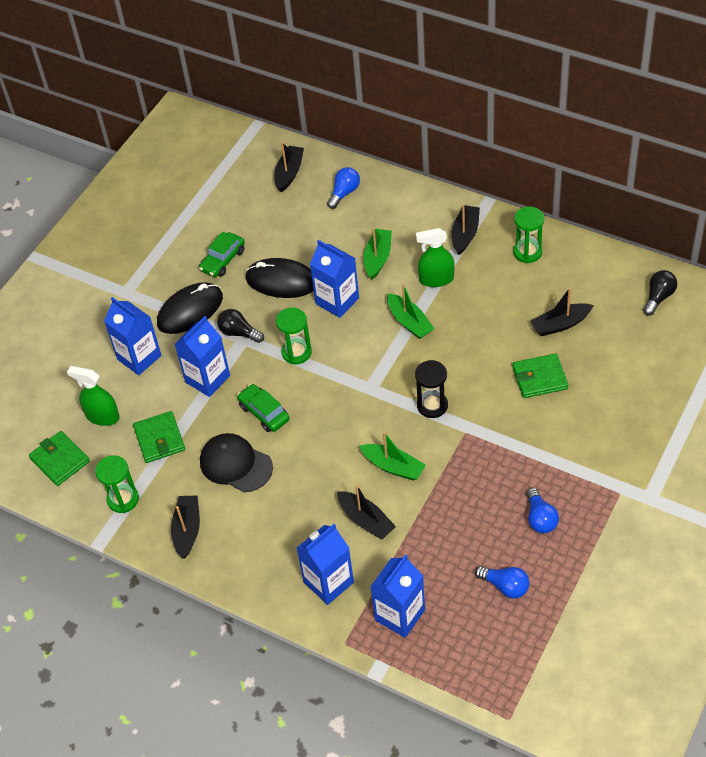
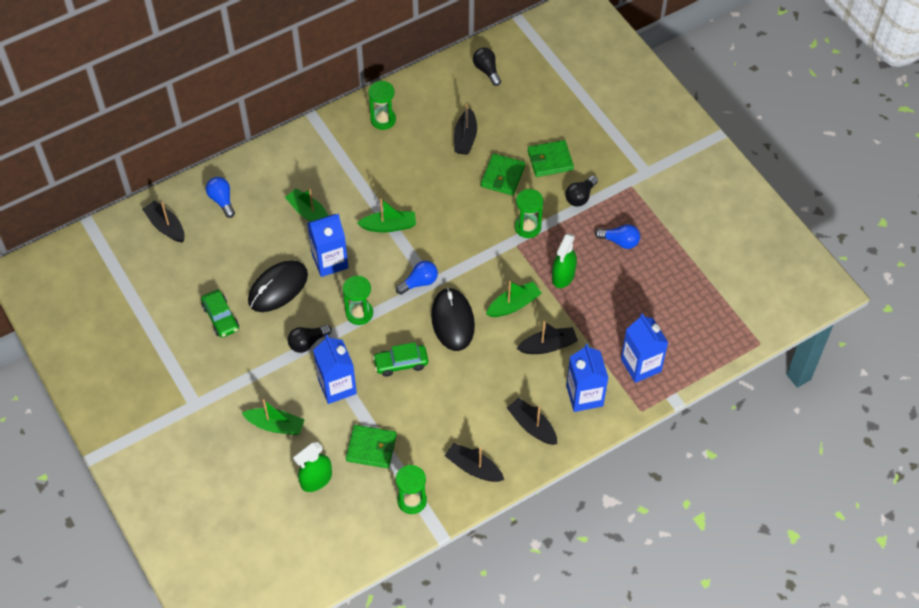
camera: 65 degrees left, 5 degrees up
(60, 460) = (337, 531): green wallet -> green wallet (550, 160)
(139, 357) = (275, 425): blue carton -> green boat
(190, 310) = (255, 366): black mouse -> black mouse (452, 321)
(235, 464) = (436, 406): black cap -> none
(432, 405) = (477, 252): black hourglass -> none
(436, 279) = (361, 188): green spray bottle -> green spray bottle (563, 276)
(465, 234) = (333, 147): black boat -> black boat (532, 426)
(494, 430) = (527, 227): none -> green hourglass
(505, 586) = (659, 291): blue light bulb -> blue light bulb (419, 282)
(568, 455) = (580, 197): none -> black light bulb

